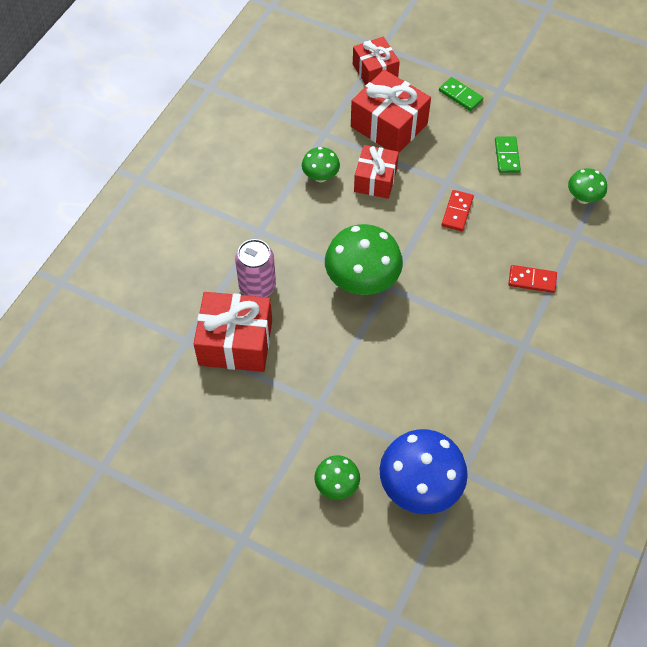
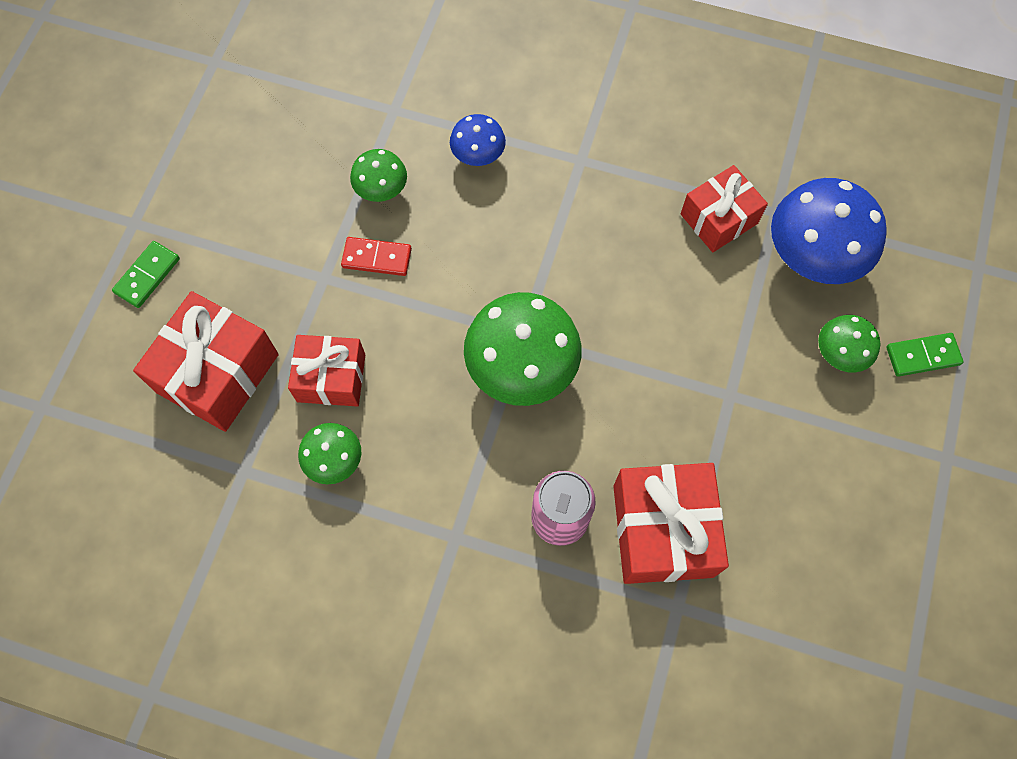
camera: 100 degrees left, 10 degrees up
(375, 71) = (100, 411): red gift -> red gift (719, 219)
(507, 156) = (264, 202): green domino -> green domino (922, 356)
(532, 280) = (478, 157): red domino -> blue mushroom
(583, 198) = (330, 104): green mushroom -> green mushroom (382, 191)

